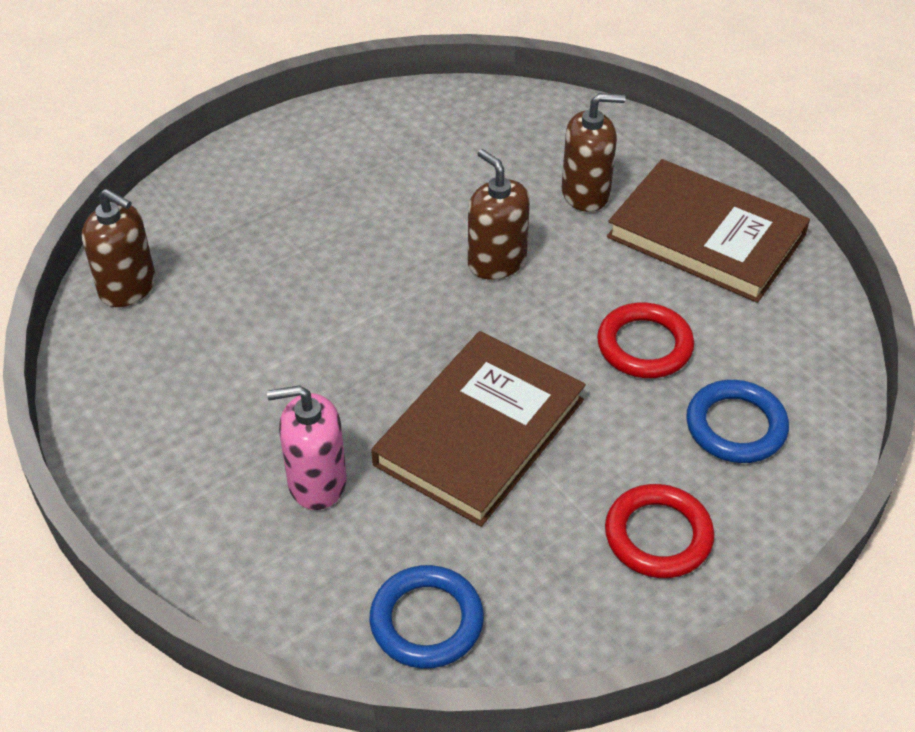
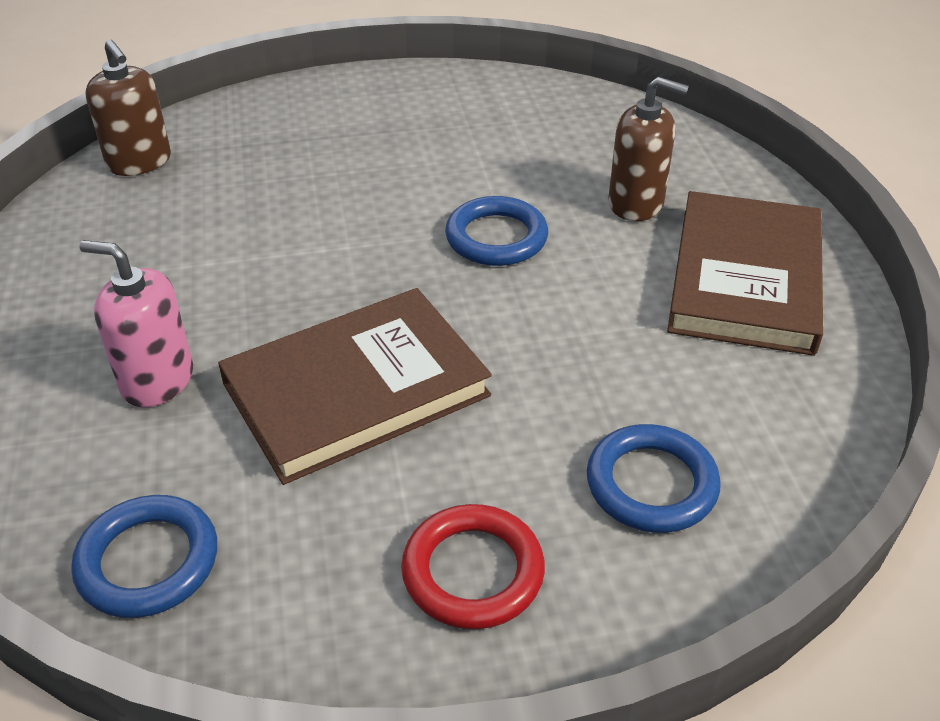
camera: 25 degrees right, 5 degrees down
(496, 261) = (496, 237): brown soap dispenser -> blue ring
(644, 345) = (599, 364): red ring -> none
(706, 236) = (745, 278): brown book -> brown book turned 45 degrees clockwise

